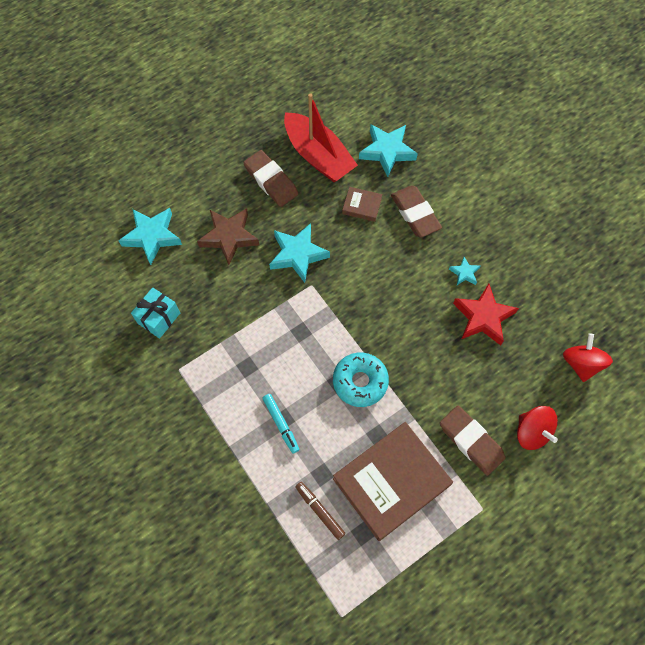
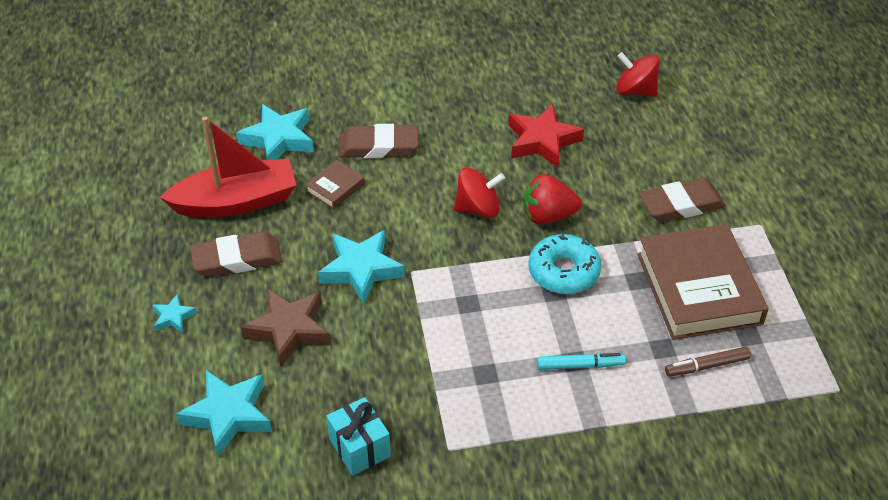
camera: 65 degrees left, 20 degrees down
(408, 351) = (548, 216): none -> red strawberry
(464, 273) = (480, 135): turquoise star -> turquoise star (173, 317)
(532, 432) = (692, 155): red spinning top -> red spinning top (478, 208)

